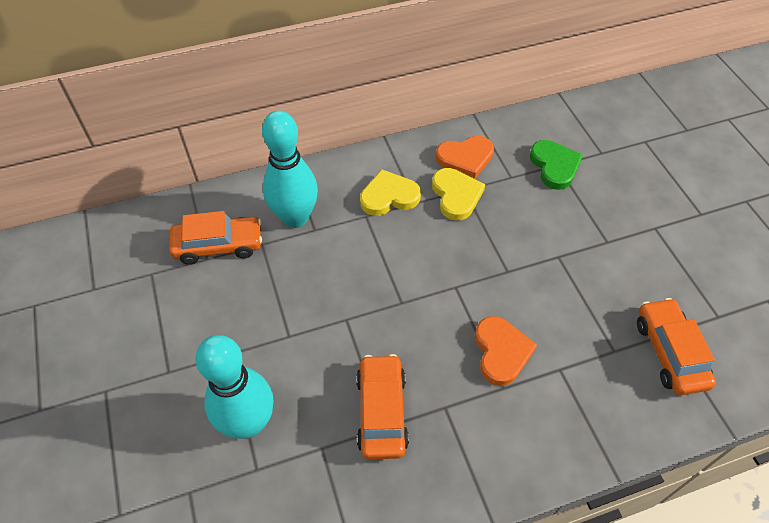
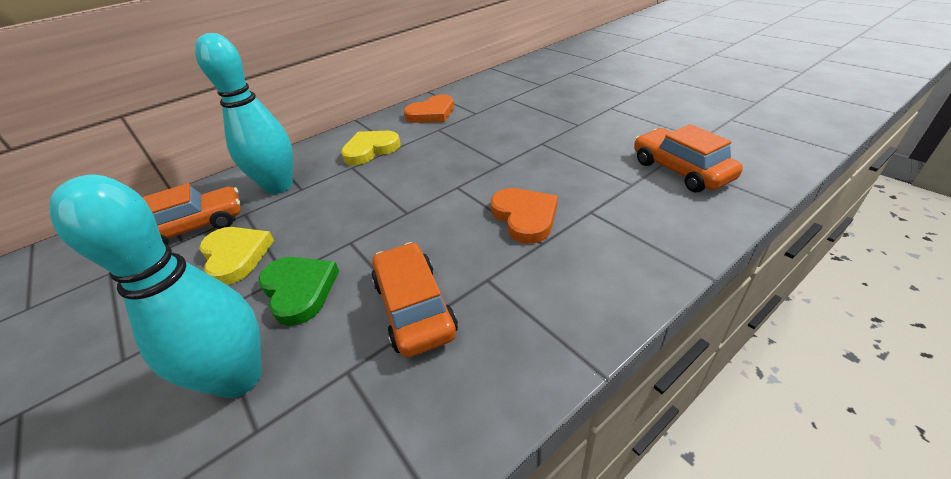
camera: 15 degrees left, 15 degrees down
(456, 195) = (432, 134): yellow heart -> yellow heart (236, 256)
(554, 166) = (508, 99): green heart -> green heart (299, 290)

